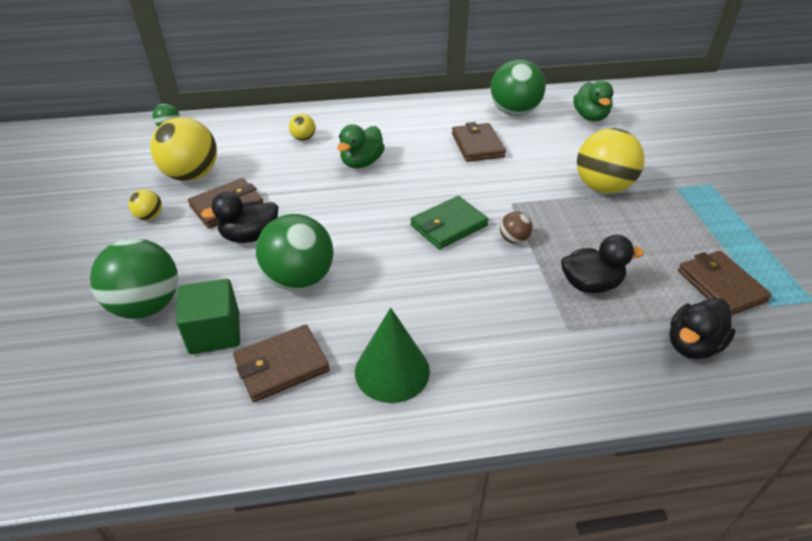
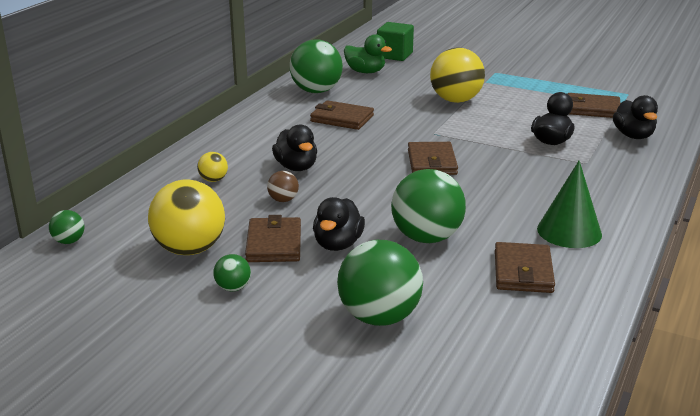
camera: 55 degrees left, 15 degrees down
(149, 216) = (233, 288): yellow ball -> green ball
(214, 332) = (453, 291): green cube -> green cube (394, 55)
(361, 163) = (296, 167): green duck -> black duck
(448, 225) = (432, 162): green wallet -> brown wallet
(513, 239) = (477, 147): brown ball -> brown ball (283, 200)

